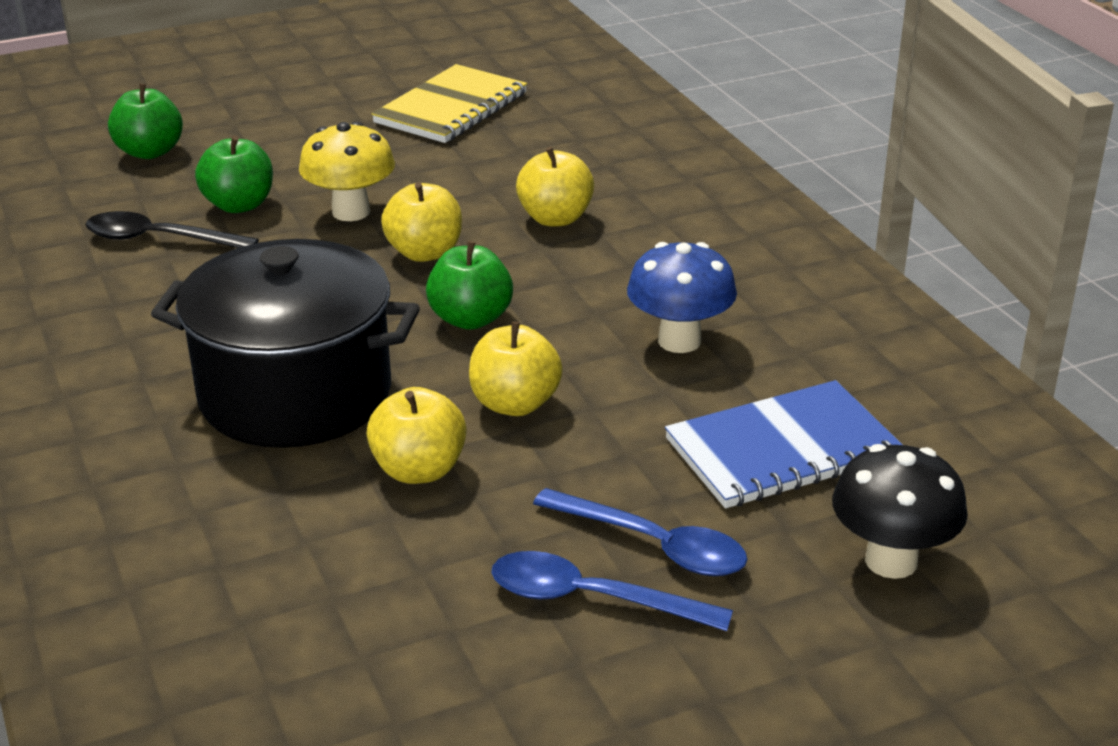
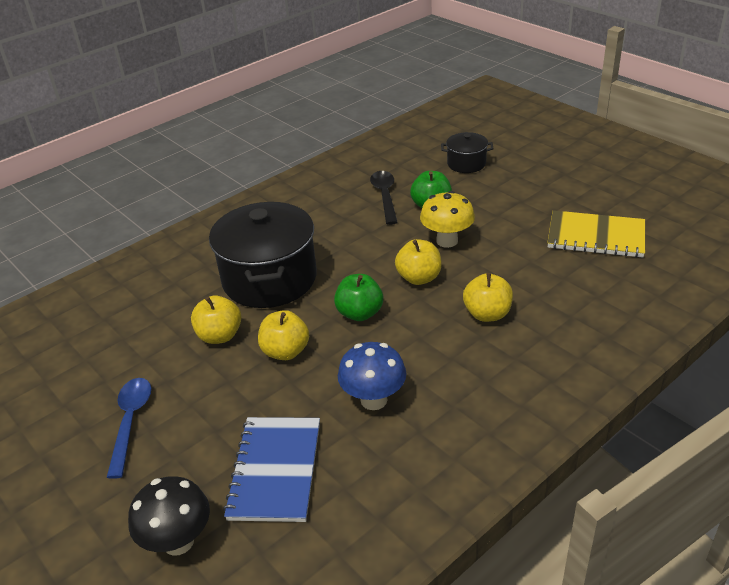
camera: 75 degrees right, 5 degrees up
(150, 152) = (466, 164): green apple -> black pot
(654, 545) = (176, 435): blue spoon -> none
(782, 449) = (275, 470): blue notebook -> blue notebook turned 45 degrees clockwise

